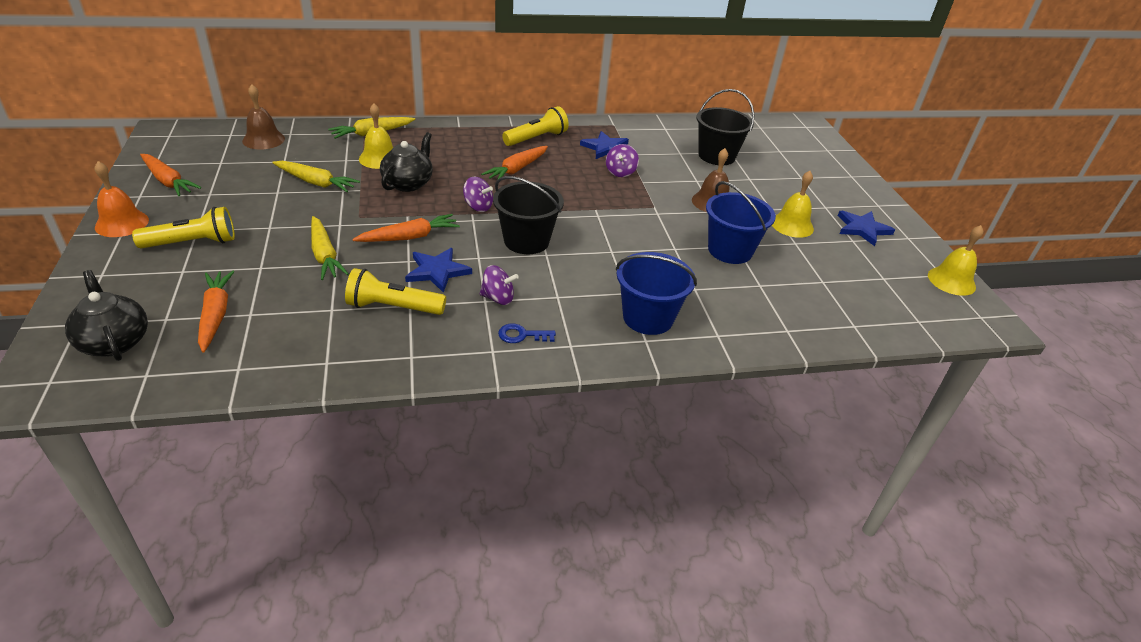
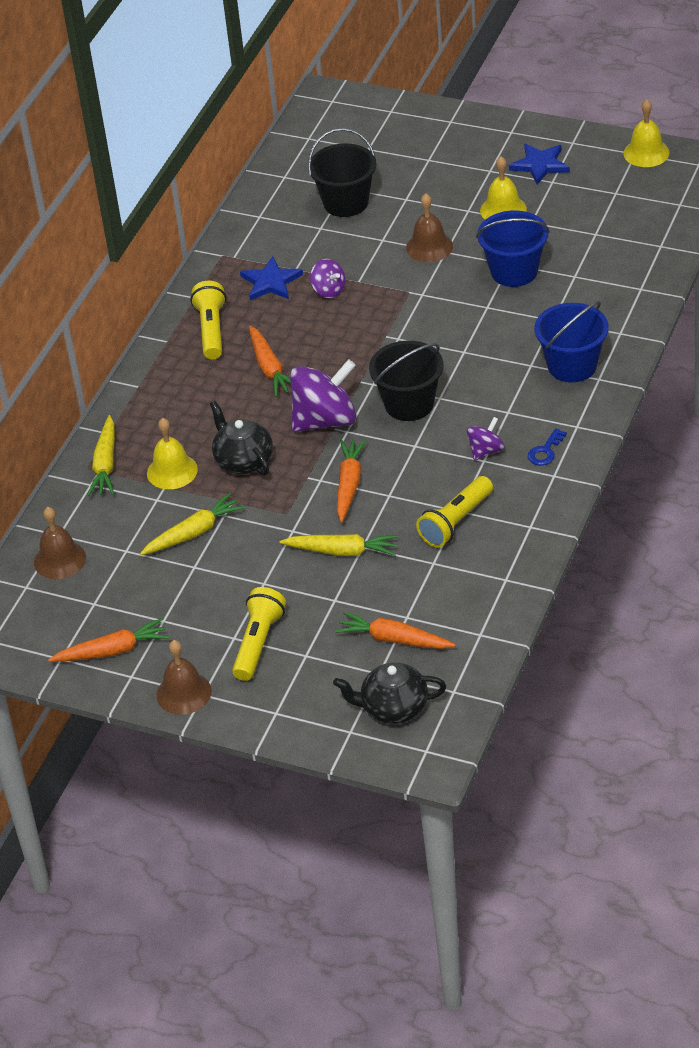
camera: 50 degrees left, 5 degrees up
(122, 223) = (183, 693): orange bell -> brown bell
(437, 271) = (419, 479): blue star -> none
(478, 207) = (325, 420): purple spinning top -> purple spinning top, size x1.96

